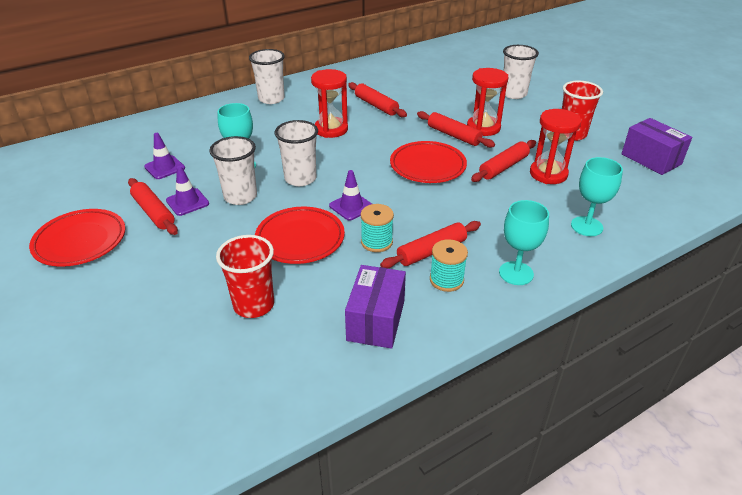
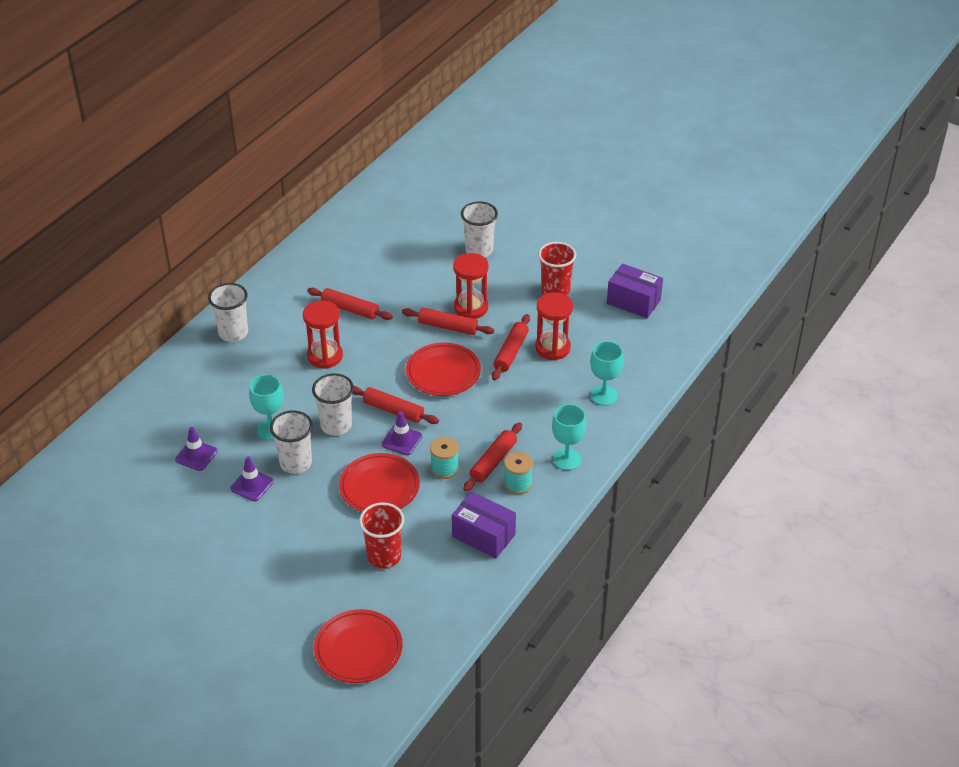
camera: 25 degrees left, 5 degrees up
(80, 241) = (190, 555): red plate -> red plate (358, 649)
(153, 212) = (230, 505): red rolling pin -> red rolling pin (393, 410)
(376, 320) = (483, 535): purple box -> purple box turned 45 degrees counterclockwise

